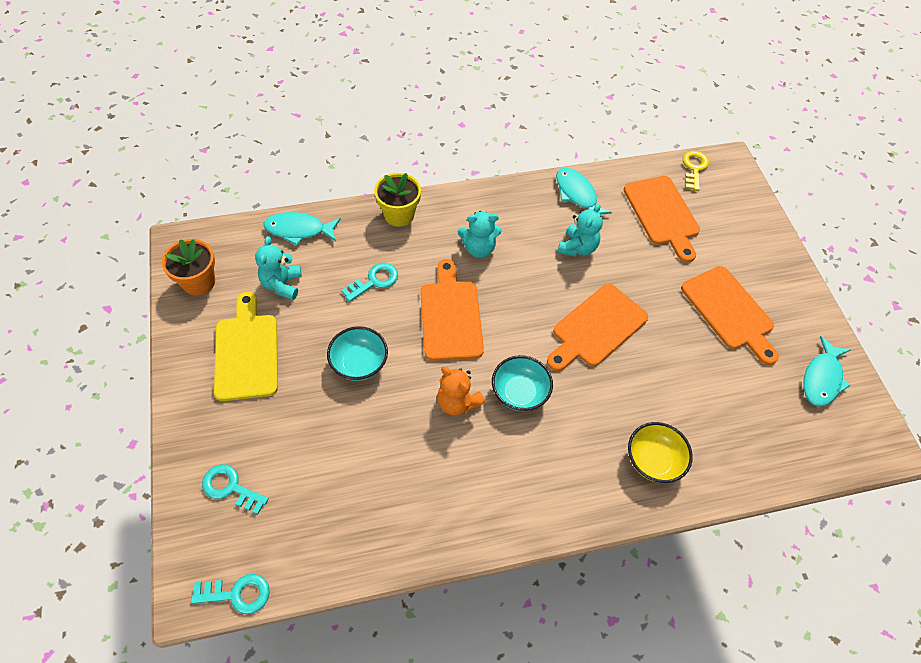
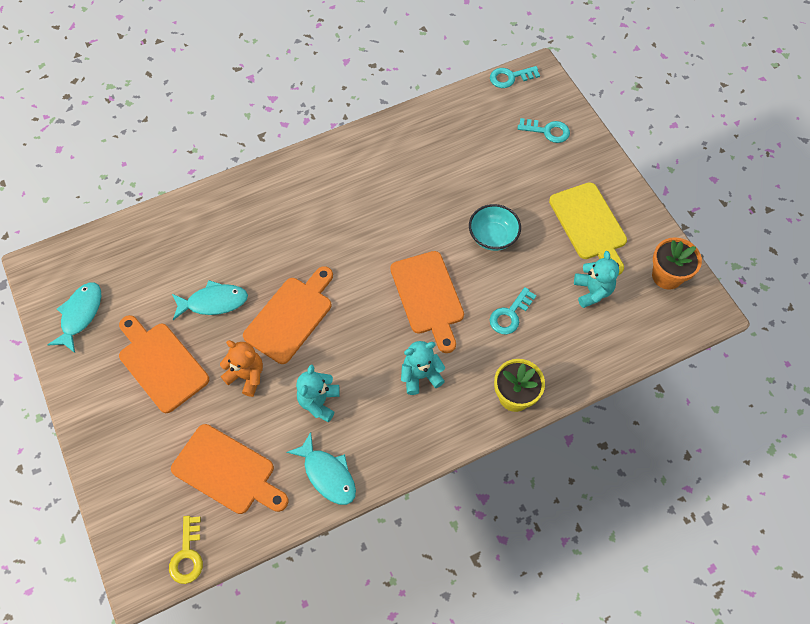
camera: 170 degrees right, 5 degrees up
(299, 230) = (606, 352): turquoise fish -> turquoise fish (214, 302)
(457, 402) = (401, 224): orange teddy bear -> orange teddy bear (246, 376)
(519, 393) = (351, 242): turquoise bowl -> none
(653, 460) = (235, 214): yellow bowl -> none
(662, 214) = (227, 471): orange cutting board -> orange cutting board turned 150 degrees clockwise

